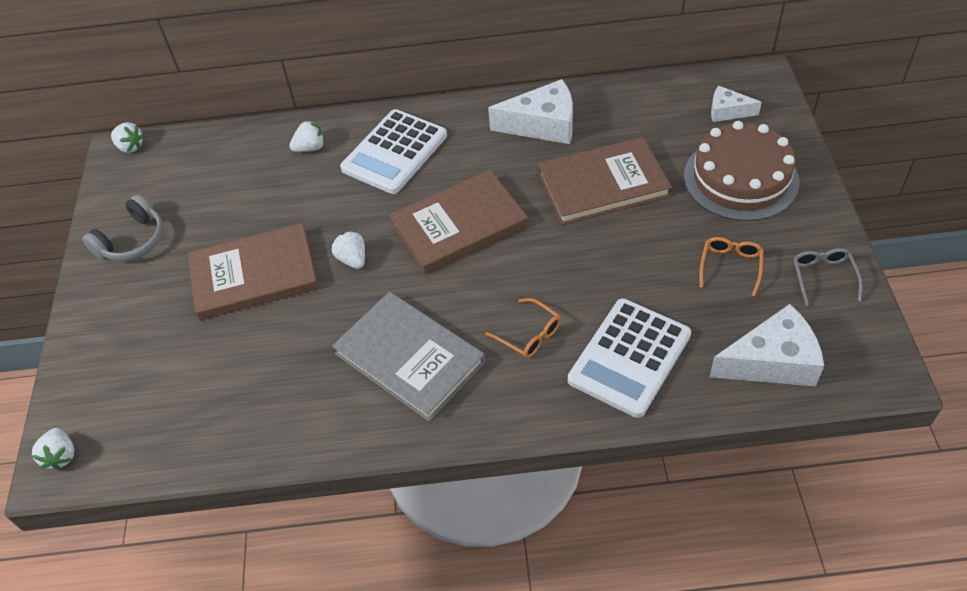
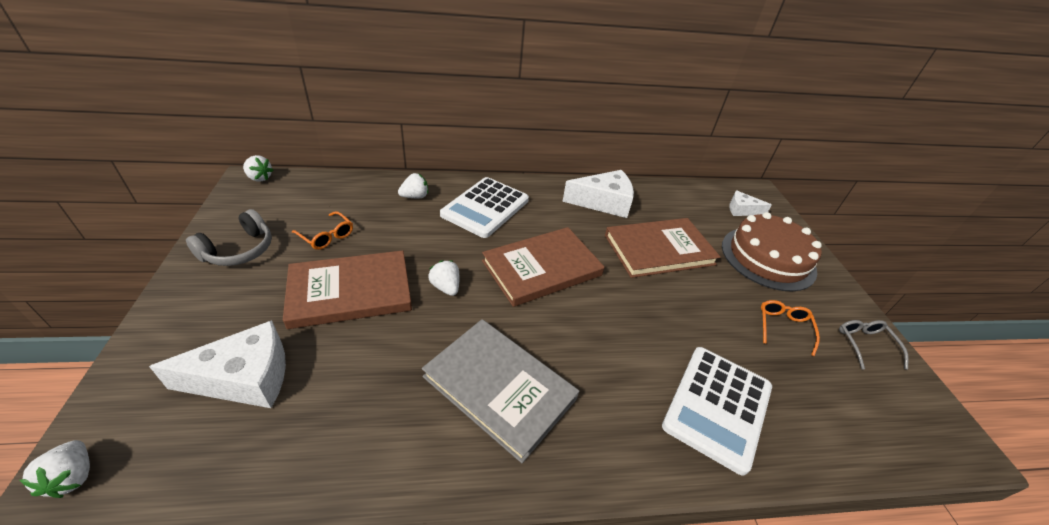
camera: 10 degrees left, 10 degrees down
(529, 335) = (617, 374): orange glasses -> orange glasses (327, 236)
(772, 361) = (852, 422): white cheese -> white cheese (245, 378)

